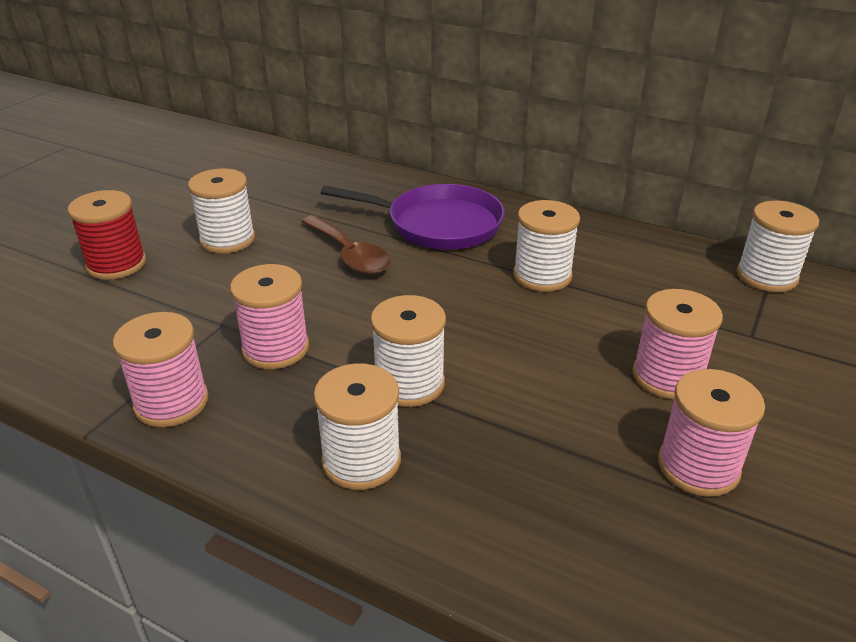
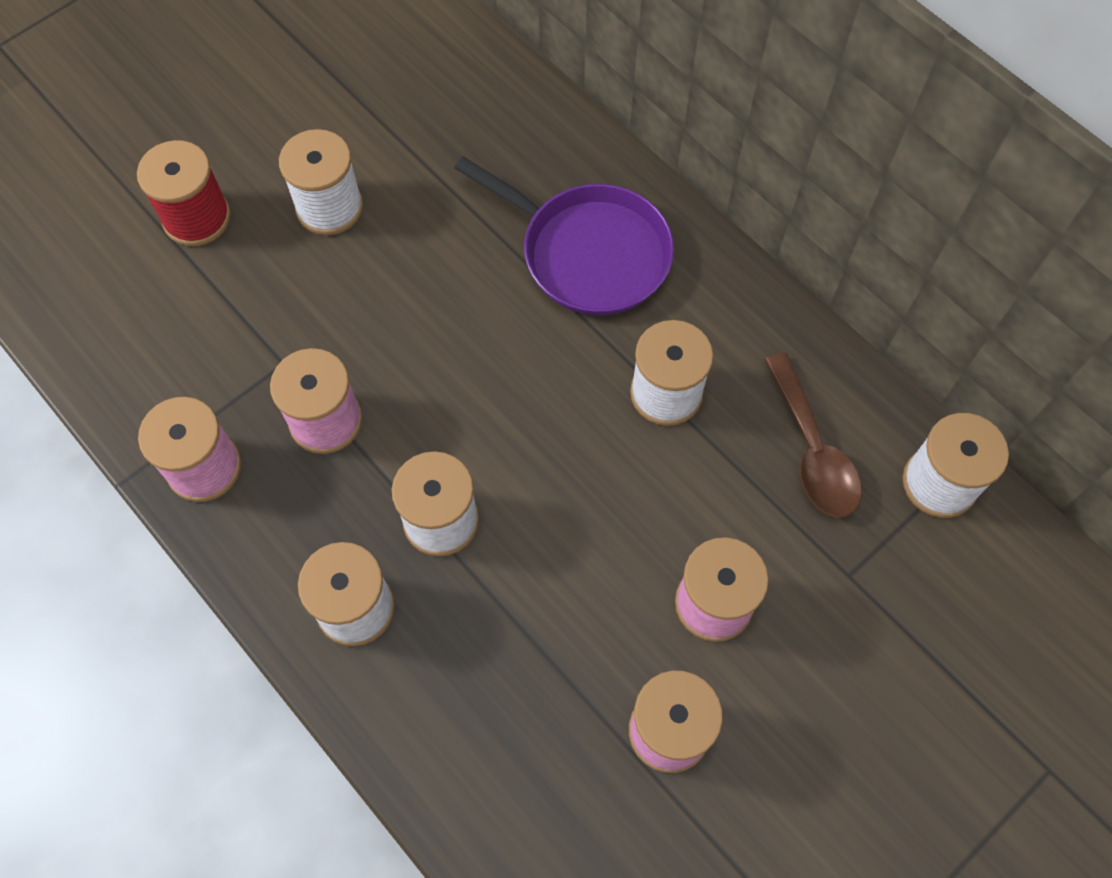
camera: 20 degrees right, 30 degrees up
(349, 254) = (459, 281): brown spoon -> brown spoon (812, 450)

